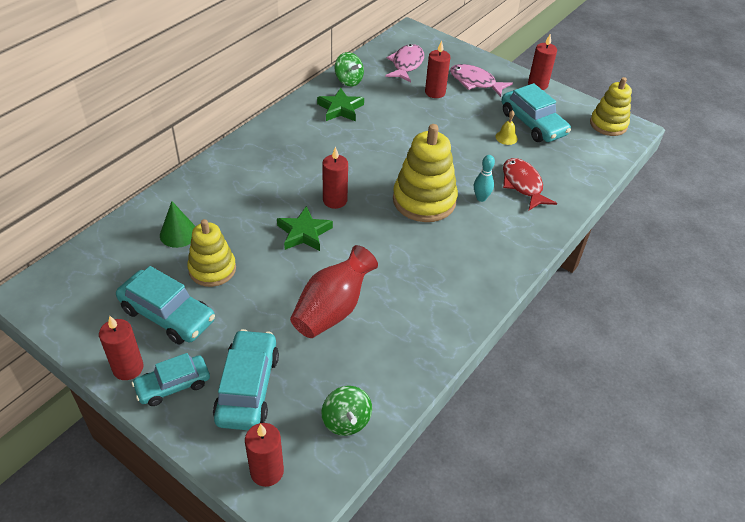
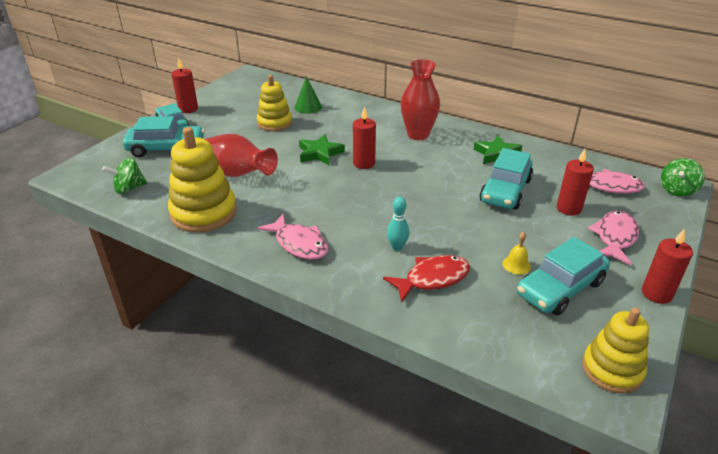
camera: 85 degrees right, 10 degrees down
(167, 315) = (231, 114): turquoise car -> turquoise car (505, 190)
(267, 471) = (97, 163): red candle -> none
(284, 152) = (418, 135): none -> red vase
(348, 81) = (547, 155): green spinning top -> green spinning top (677, 190)
(424, 200) = (380, 210): yellow stacking toy -> yellow stacking toy (204, 213)
(472, 262) = (299, 244): none -> pink fish

